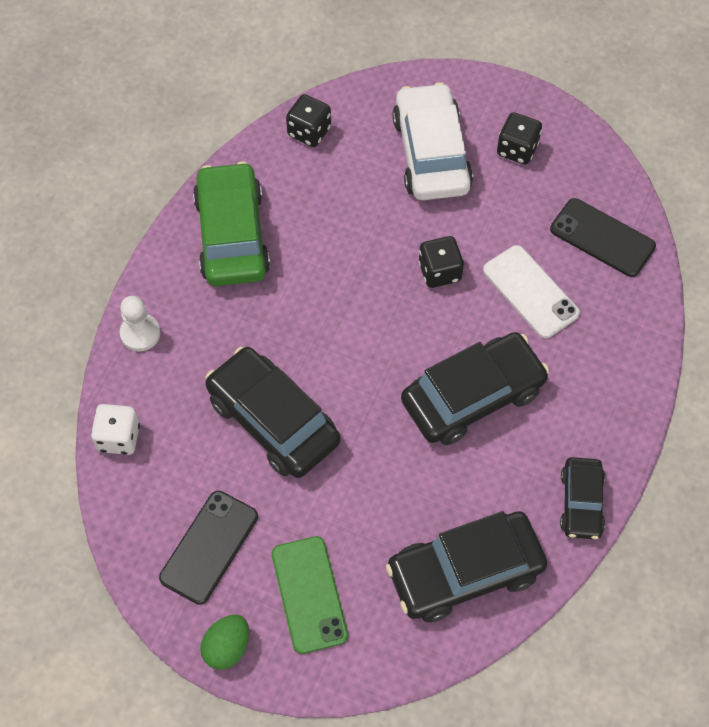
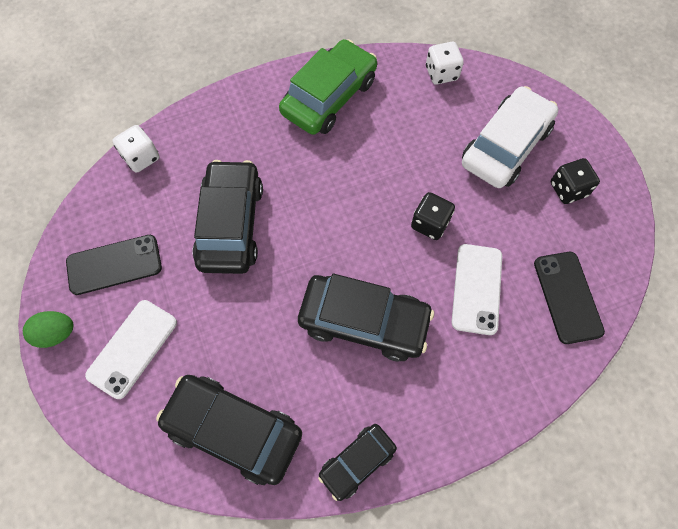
camera: 45 degrees right, 5 degrees up
(140, 333) = (217, 110): white pawn -> none
(309, 131) = (441, 73): black dice -> white dice
(309, 594) = (132, 348): green phone -> white phone

